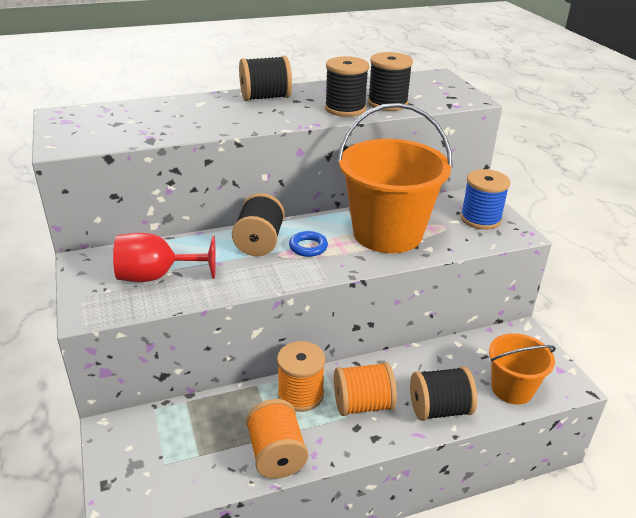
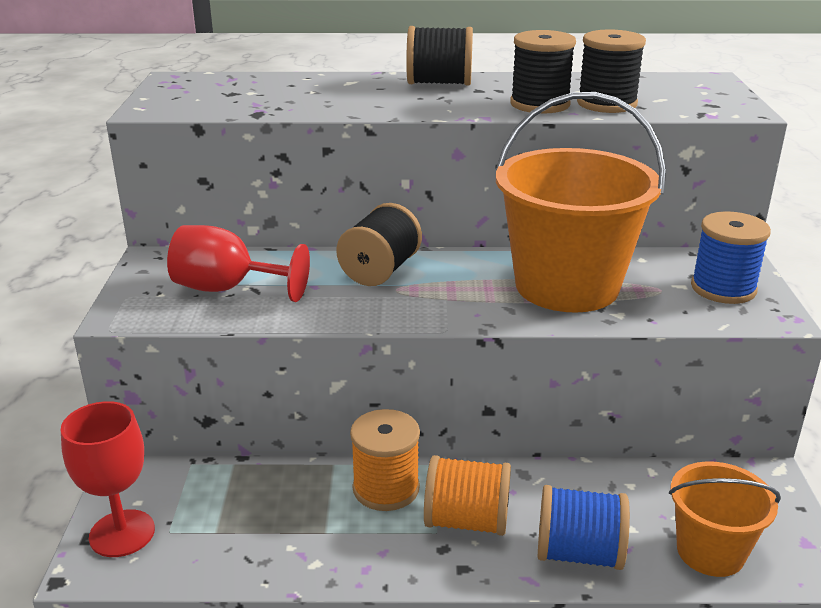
camera: 20 degrees right, 5 degrees down
(130, 474) = (122, 533): none -> red goblet
(276, 454) = (315, 555): orange spool -> none
(308, 247) = (443, 286): blue ring -> none
(439, 409) = (578, 553): black spool -> blue spool

